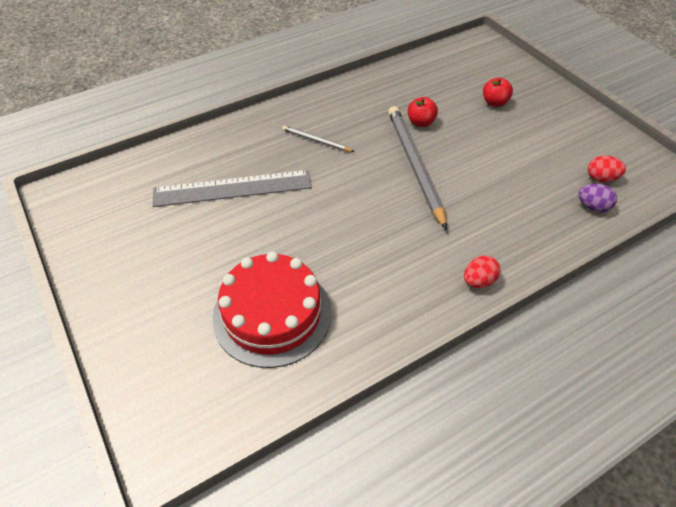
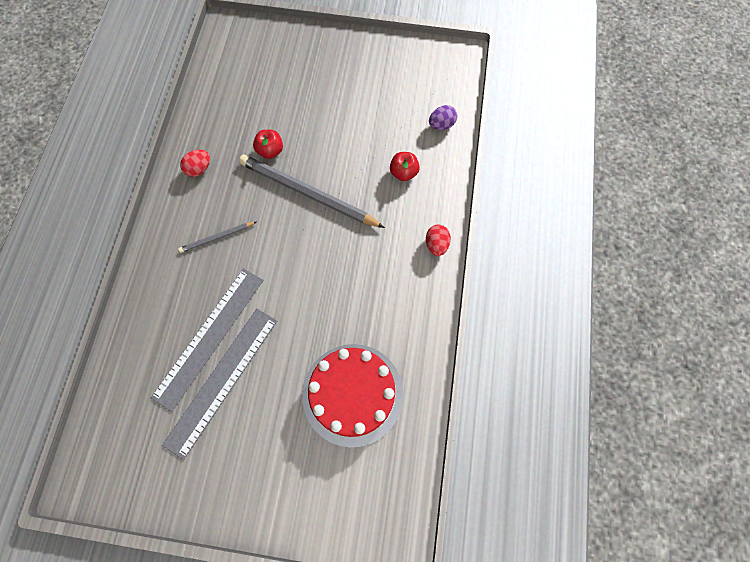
camera: 50 degrees left, 20 degrees up
(204, 219) = (222, 380): none -> grey ruler
(494, 102) = (299, 86): red apple -> red apple (403, 173)
(601, 178) = (425, 96): red egg -> red egg (199, 169)

